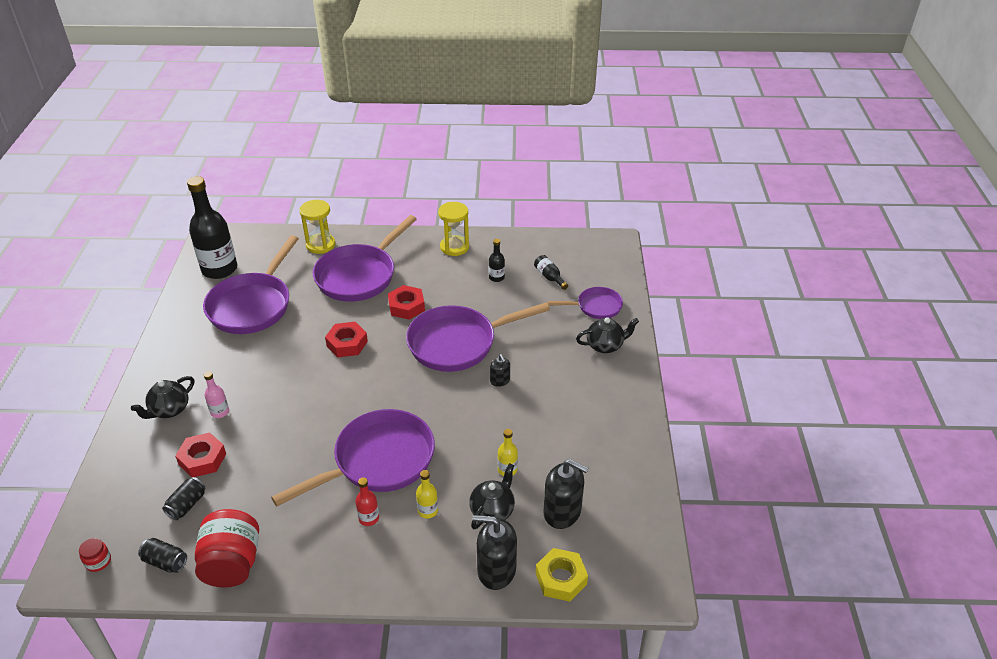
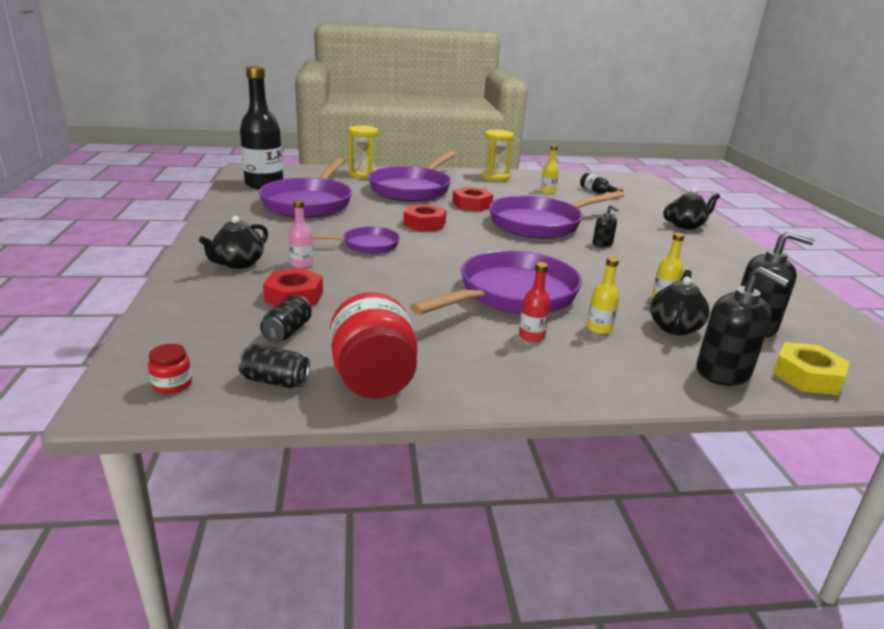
camera: 10 degrees left, 15 degrees down
(496, 277) = (547, 191): black bottle -> yellow bottle
(496, 570) = (723, 372): black soap dispenser -> black soap dispenser turned 135 degrees counterclockwise
(596, 307) = (655, 206): purple pan -> purple pan (366, 245)

